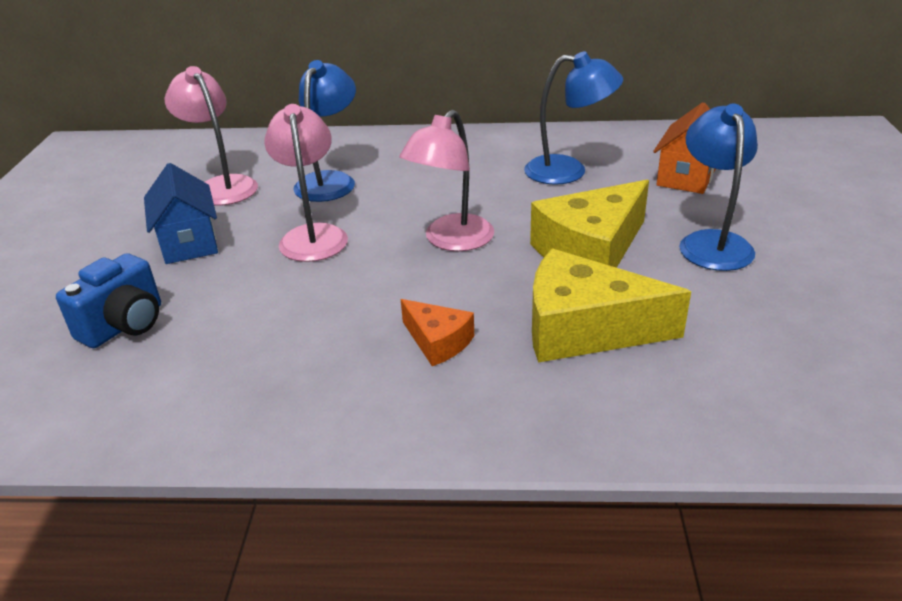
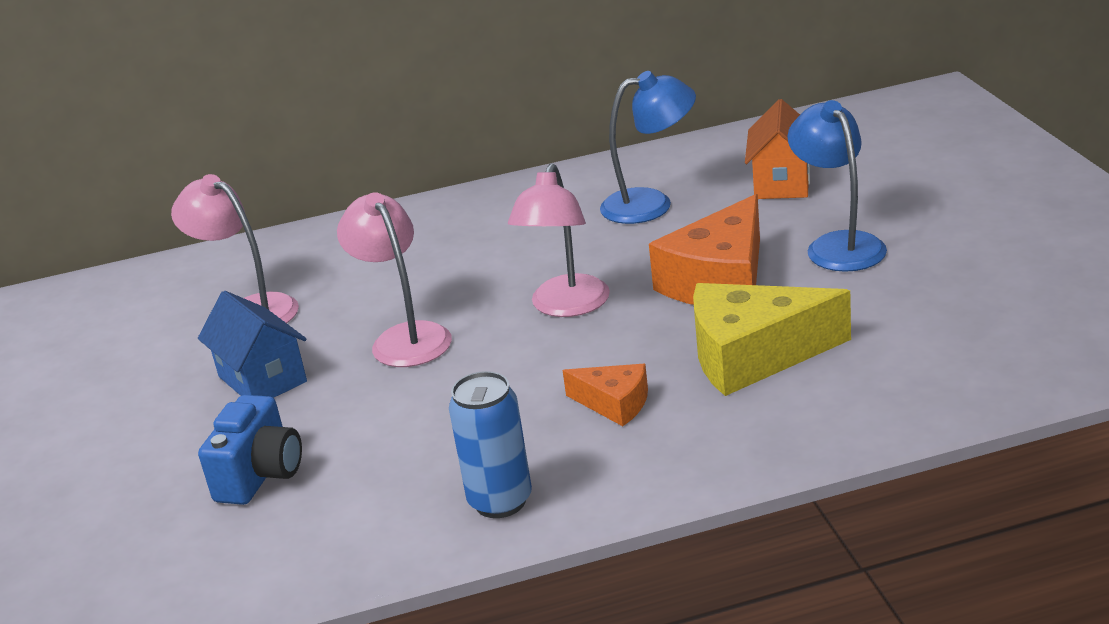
camera: 15 degrees left, 5 degrees down
(284, 410) = (500, 501): none -> blue can
(330, 181) = (380, 275): blue lamp -> none
(590, 250) = (720, 281): yellow cheese -> orange cheese

